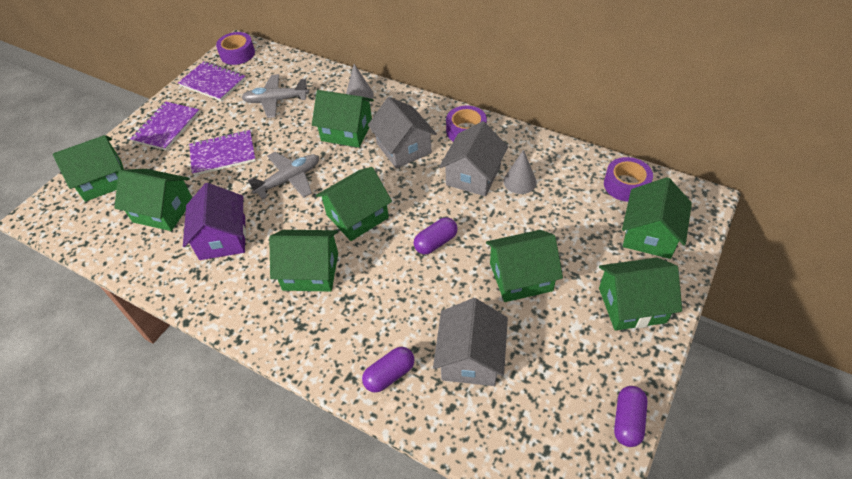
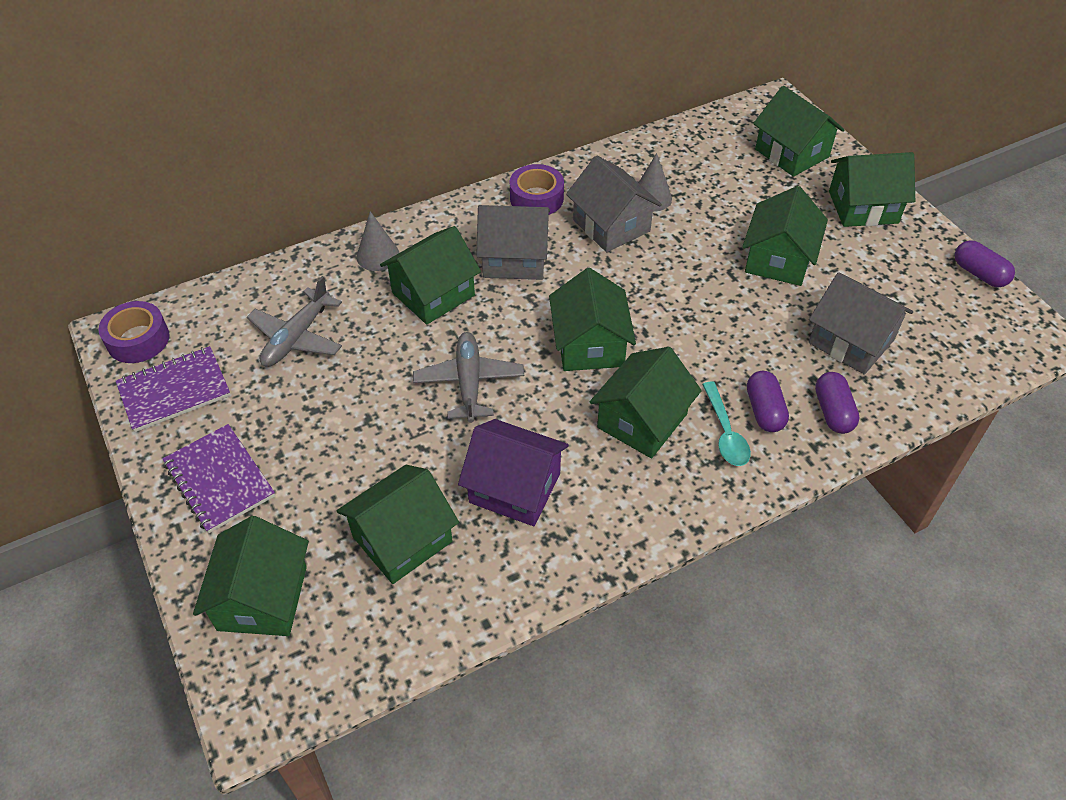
camera: 60 degrees left, 0 degrees up
(223, 154) = (350, 433): purple notebook -> none
(329, 319) = (725, 432): none -> turquoise spoon
(436, 242) = (684, 298): purple capsule -> purple capsule (764, 410)
(626, 185) = (719, 134): purple tape -> none
(631, 305) = (863, 207): green house -> green house turned 60 degrees clockwise

